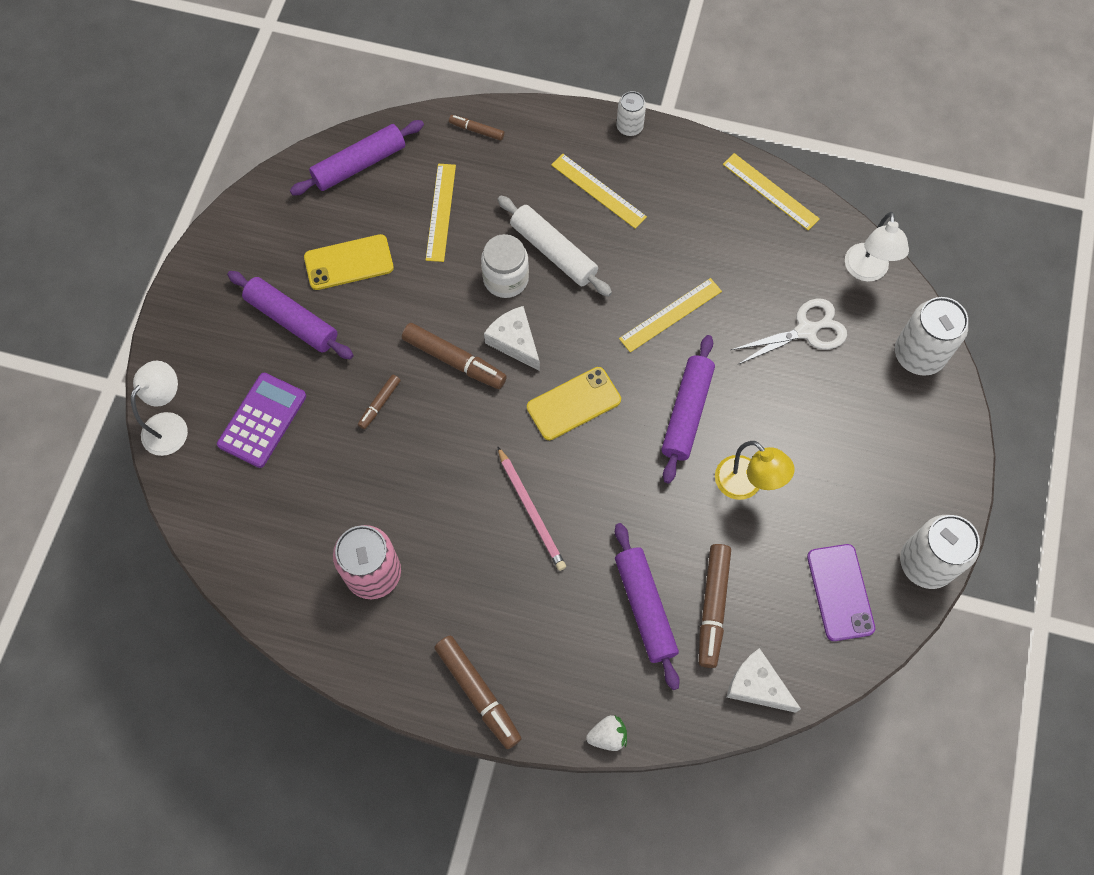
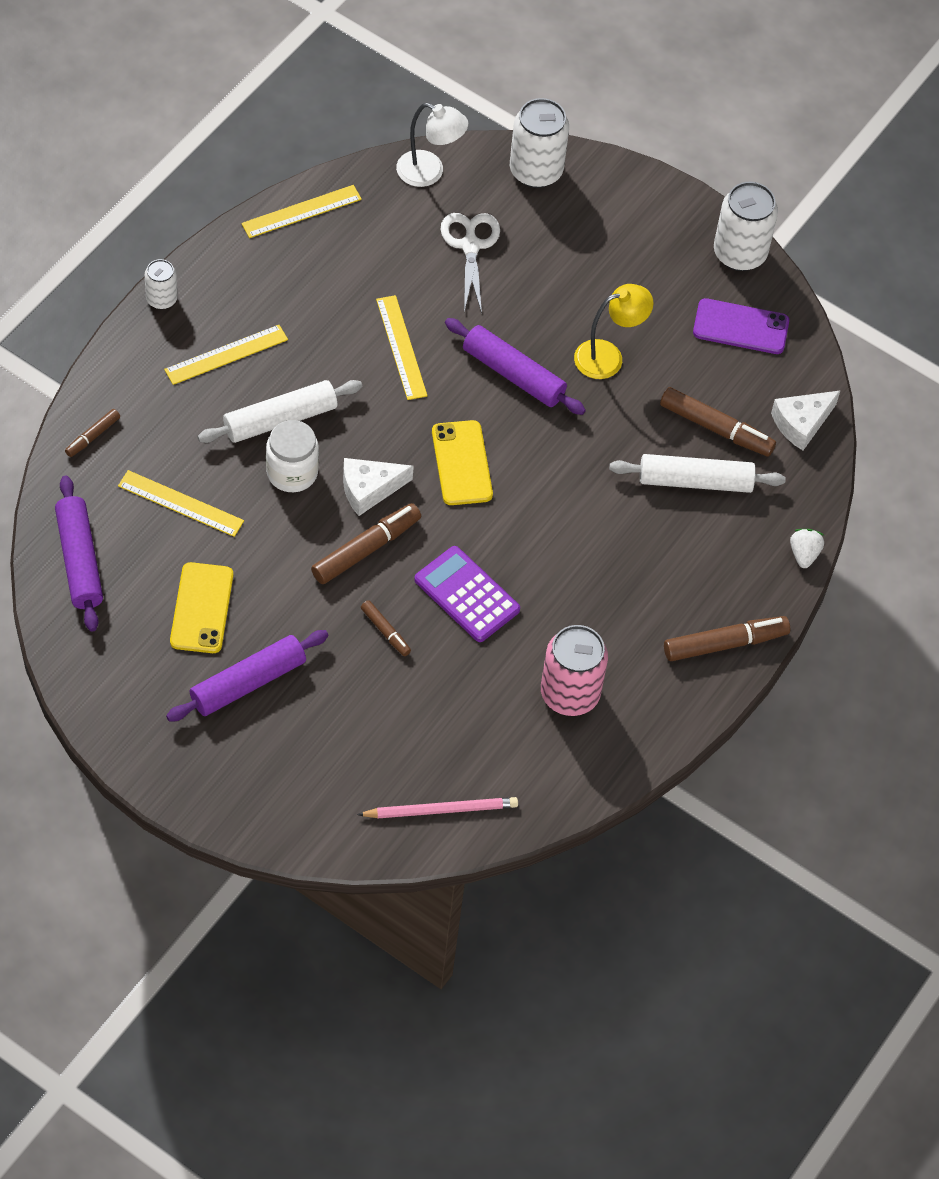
camera: 75 degrees left, 10 degrees down
(171, 425) = (323, 833): white lamp -> none
(262, 420) = (356, 744): purple calculator -> purple calculator (467, 595)
(531, 510) = (560, 538): pink pencil -> pink pencil (441, 810)
(645, 607) = (695, 481): purple rolling pin -> white rolling pin

